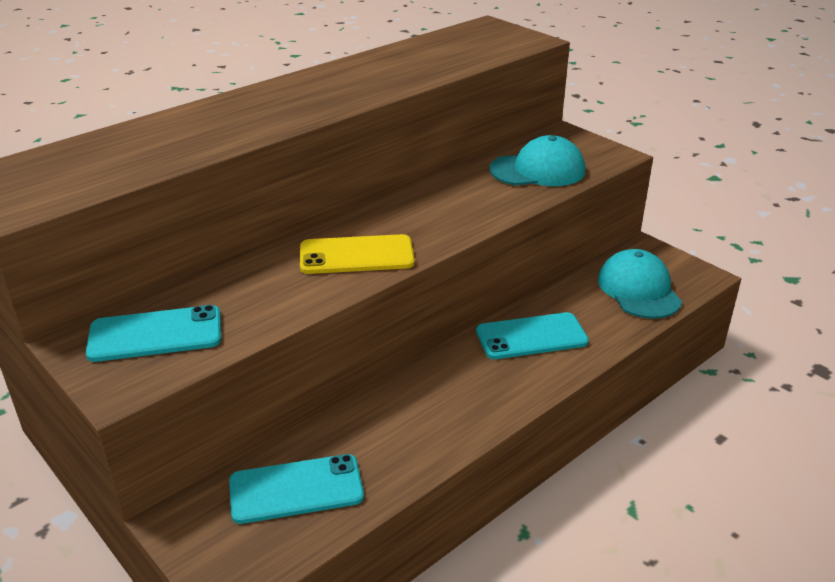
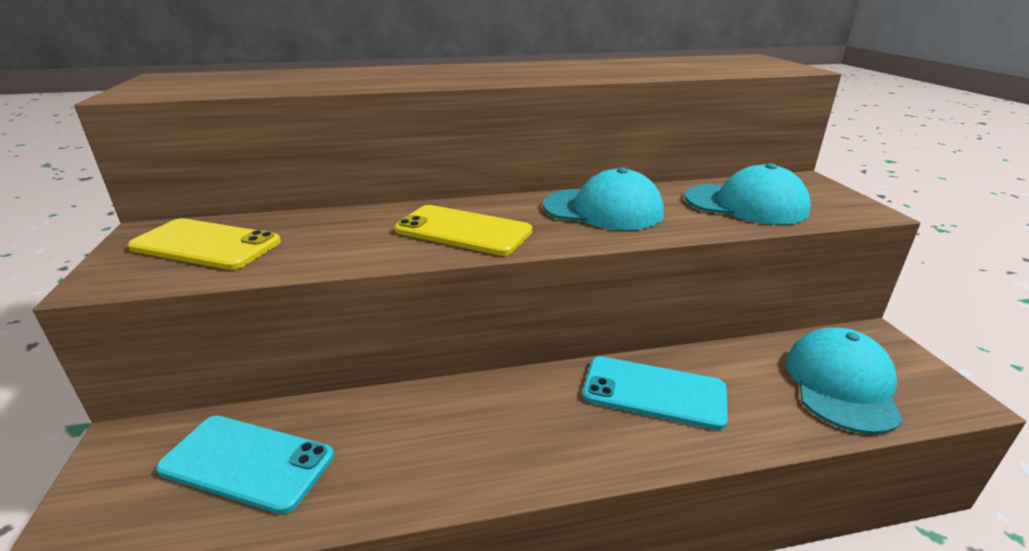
camera: 30 degrees right, 5 degrees down
(155, 334) = (206, 245): turquoise phone -> yellow phone
(442, 204) = (603, 209): none -> turquoise cap

